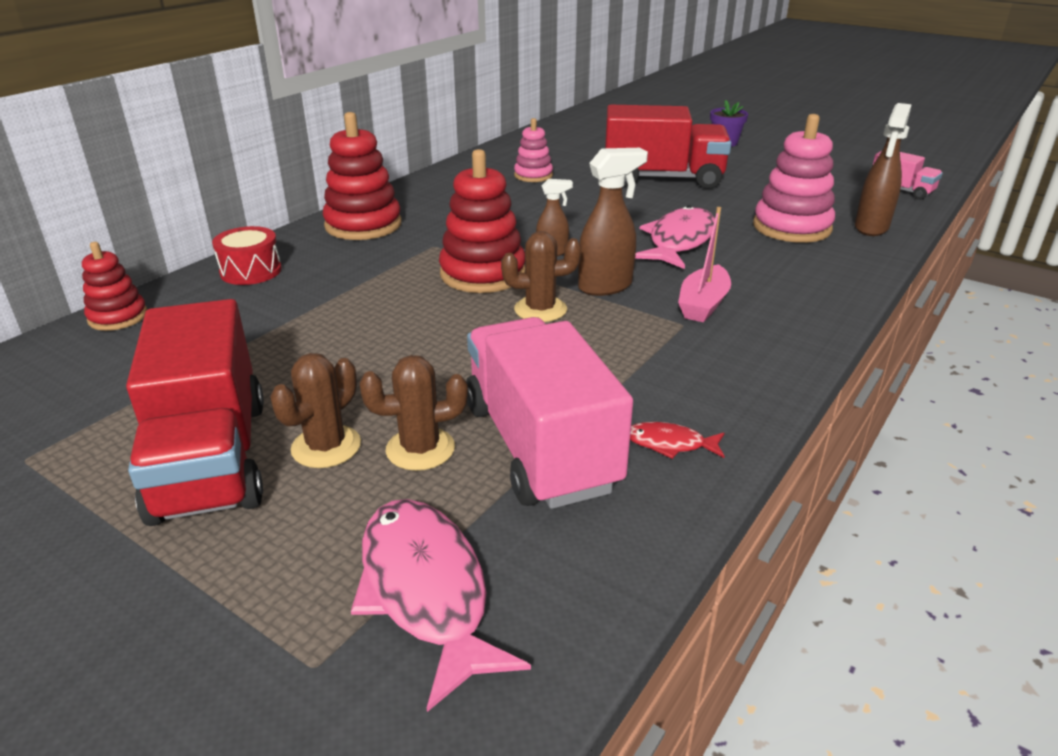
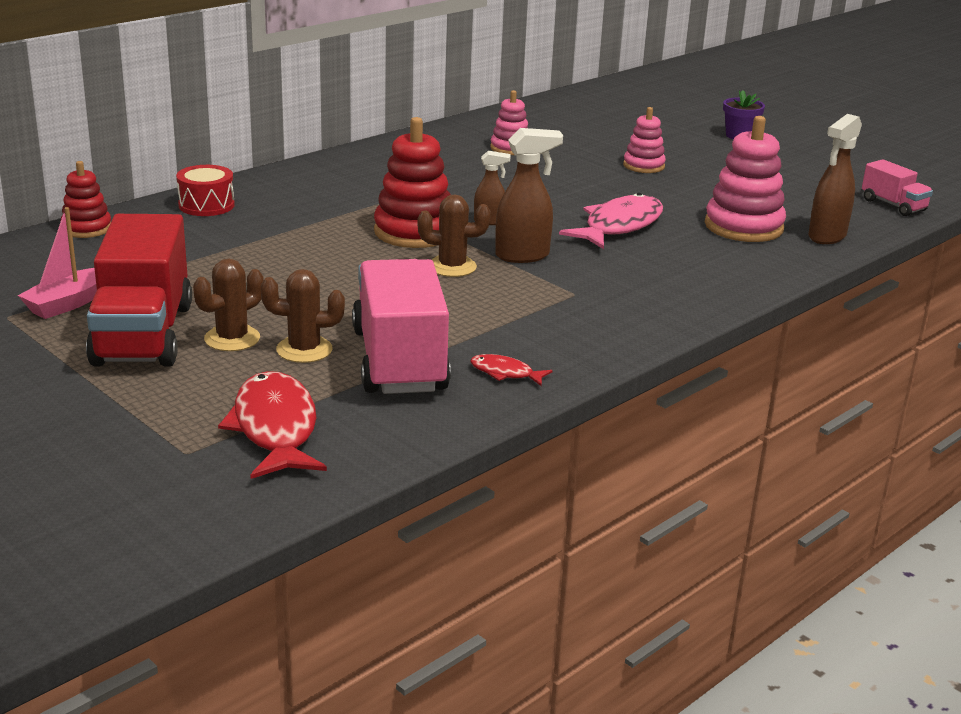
camera: 10 degrees right, 5 degrees down
(363, 225) = (321, 177): red stacking toy -> none
(426, 591) = (275, 428): pink fish -> red fish
(662, 179) = (643, 166): red truck -> pink stacking toy
(703, 304) = (604, 281): pink boat -> pink boat (68, 303)

